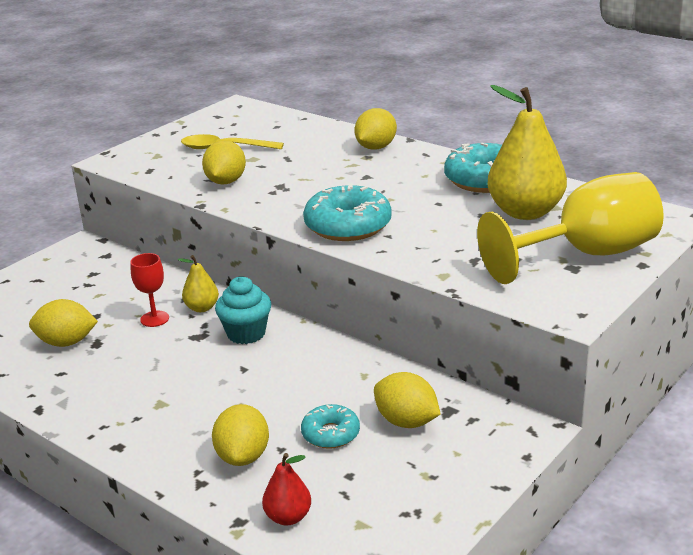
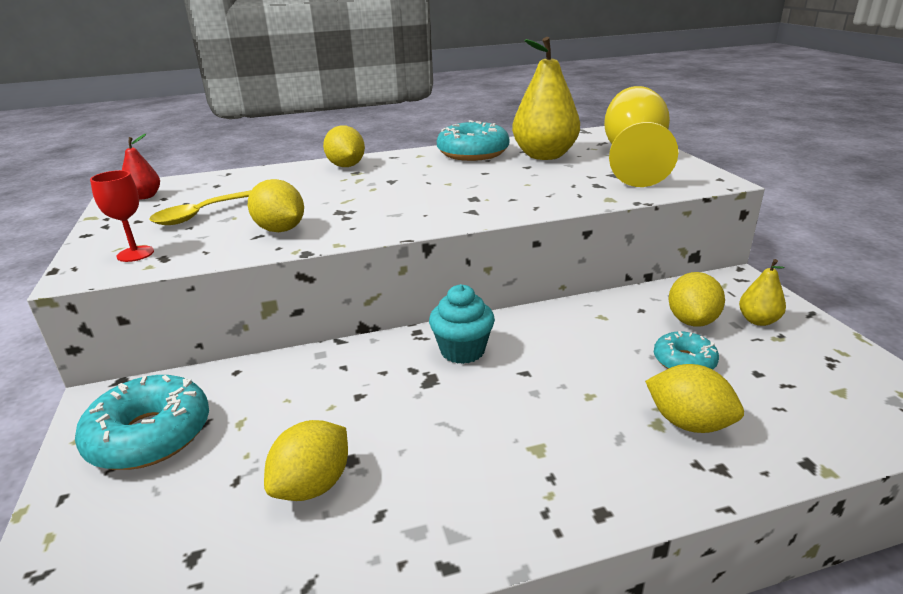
camera: 55 degrees left, 0 degrees up
(154, 319) = (356, 397): red goblet -> red goblet (135, 254)
(202, 308) = (378, 360): yellow pear -> yellow pear (758, 320)
(288, 517) = (813, 429): red pear -> red pear (145, 196)
(348, 226) = (470, 207): turquoise donut -> turquoise donut (150, 435)
(406, 421) = (692, 321): yellow lemon -> yellow lemon turned 60 degrees counterclockwise

